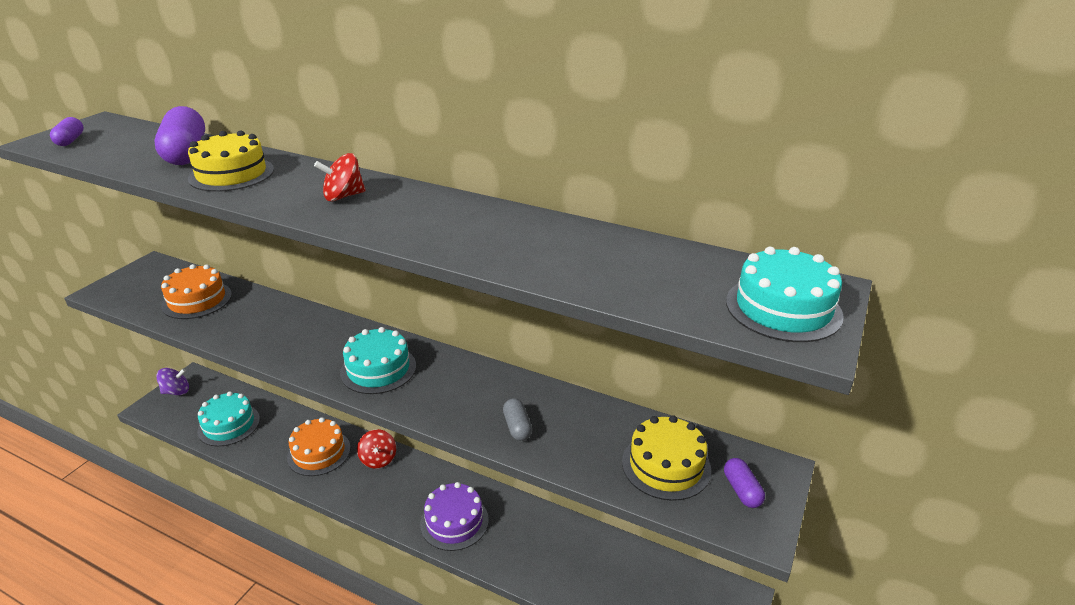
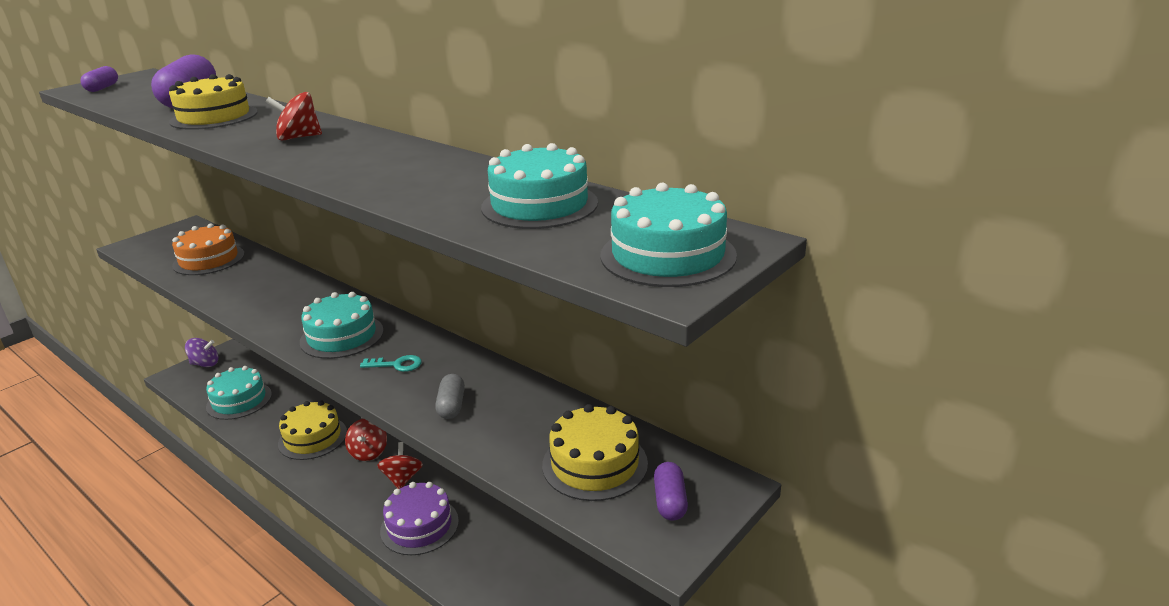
camera: 15 degrees right, 5 degrees down
(319, 452) = (312, 438): orange cake -> yellow cake
(420, 480) = (402, 478): none -> red spinning top
(446, 392) = (396, 365): none -> turquoise key
(635, 262) = (539, 205): none -> turquoise cake

